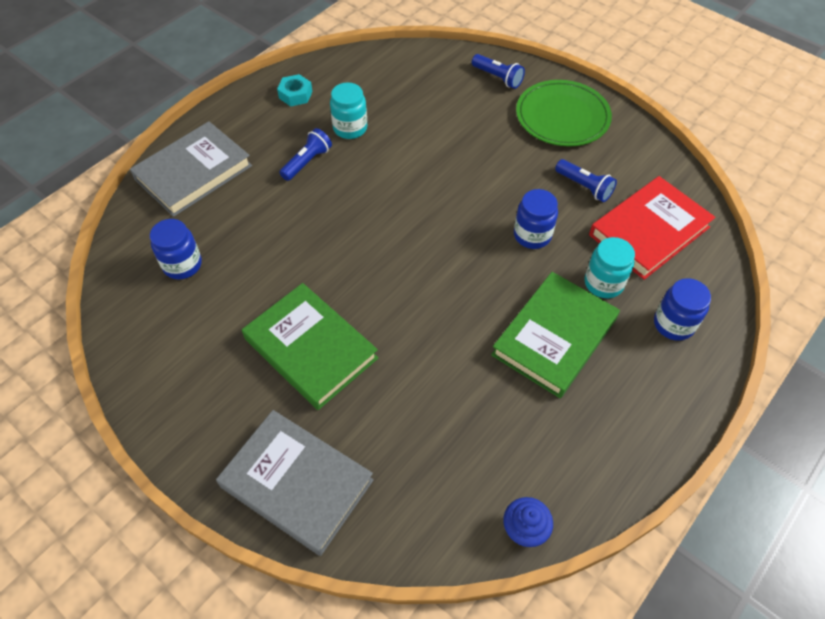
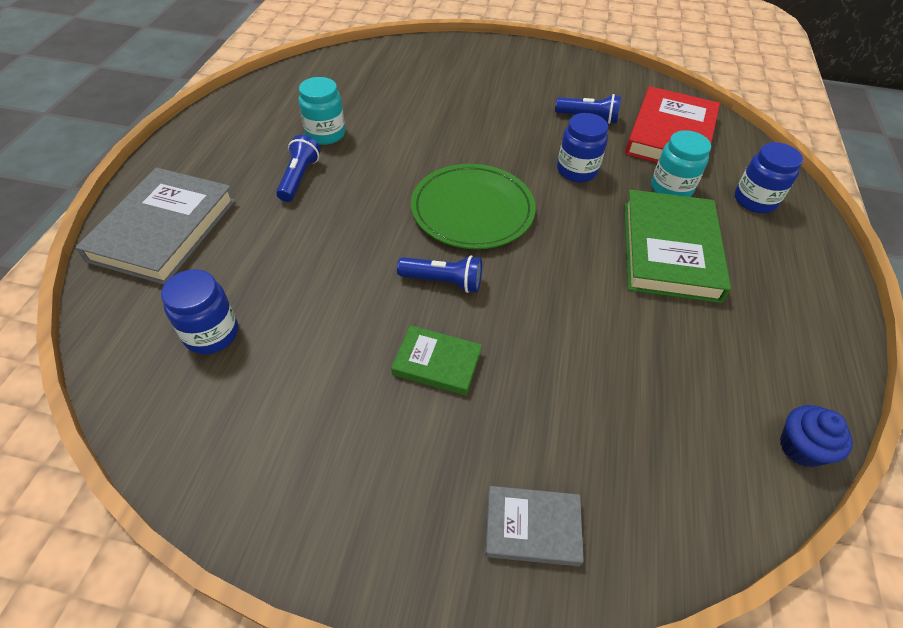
camera: 30 degrees left, 5 degrees down
(295, 95) = (242, 121): turquoise nut -> none
(297, 483) = (532, 527): grey book -> grey book, size x0.52
(311, 348) = (437, 363): green book -> green book, size x0.52
(497, 78) = (442, 56): blue flashlight -> blue flashlight (443, 281)
(562, 116) = (524, 70): green plate -> green plate (472, 210)

